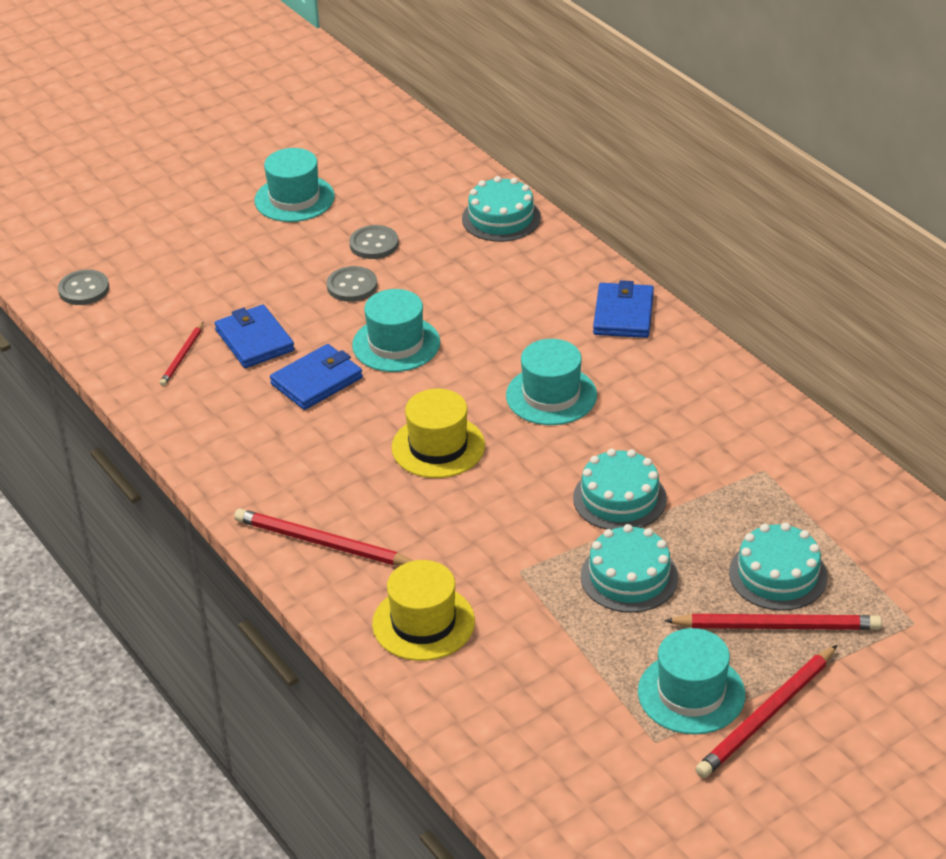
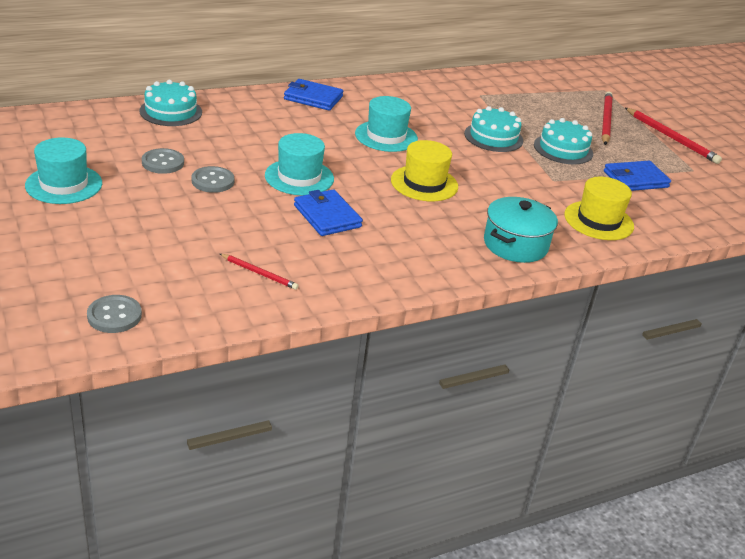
camera: 85 degrees left, 5 degrees down
(254, 340) = (258, 235): blue wallet -> blue wallet (635, 179)
(322, 543) = (515, 244): red pencil -> turquoise pot
(691, 693) = (656, 153): turquoise hat -> none
(778, 575) = (566, 111): turquoise cake -> none

